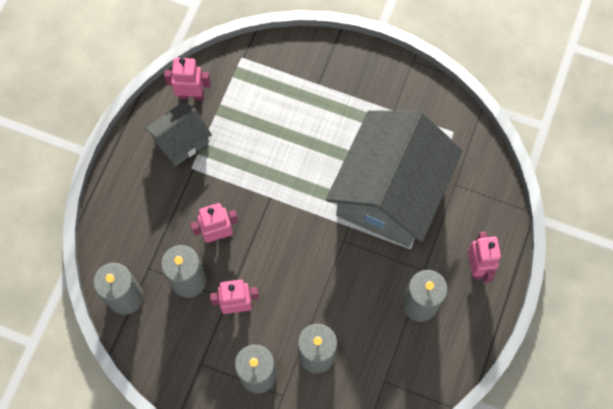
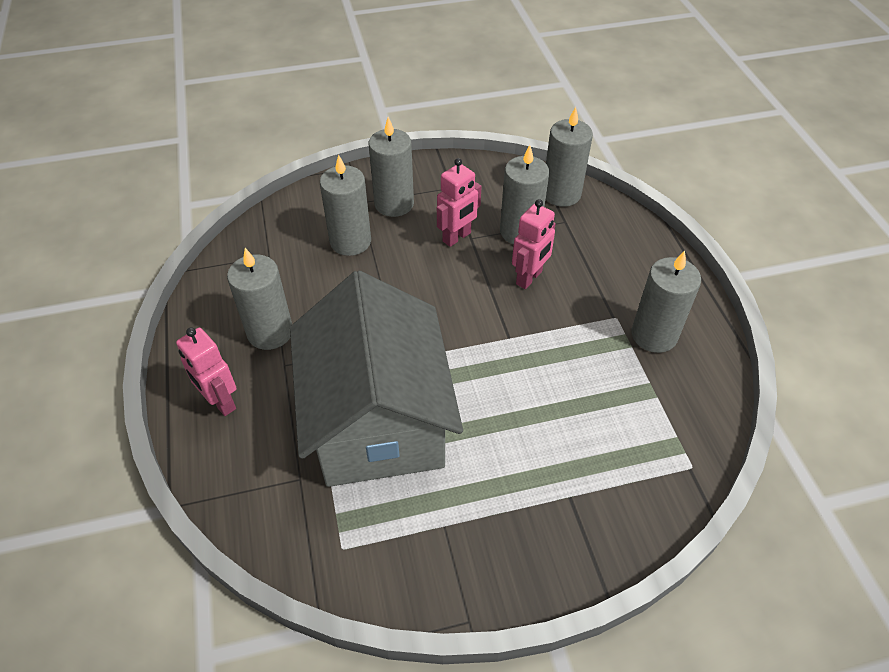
camera: 145 degrees right, 20 degrees down
(181, 141) = (654, 335): grey house -> grey candle
(191, 95) = (697, 386): pink robot -> none

